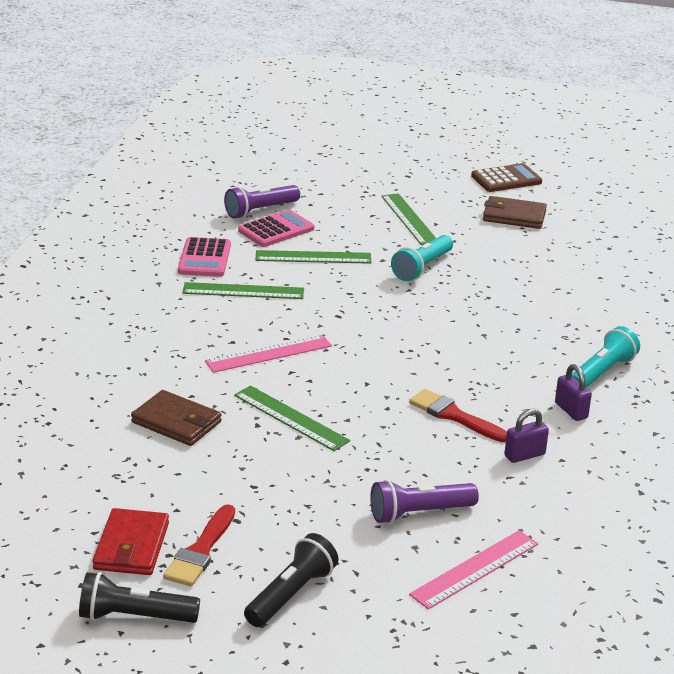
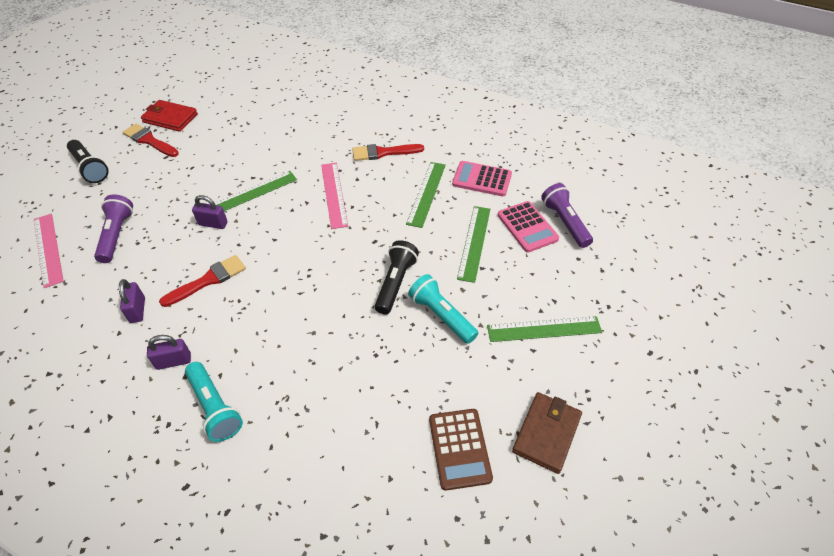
camera: 105 degrees right, 20 degrees up
(135, 617) = (117, 115): black flashlight -> black flashlight (395, 283)
(171, 329) = (383, 152): none -> red brush
(176, 422) = (273, 144): brown wallet -> none
(361, 436) = (213, 224): none -> purple padlock
(506, 179) = (649, 457): brown calculator -> brown calculator (459, 448)

